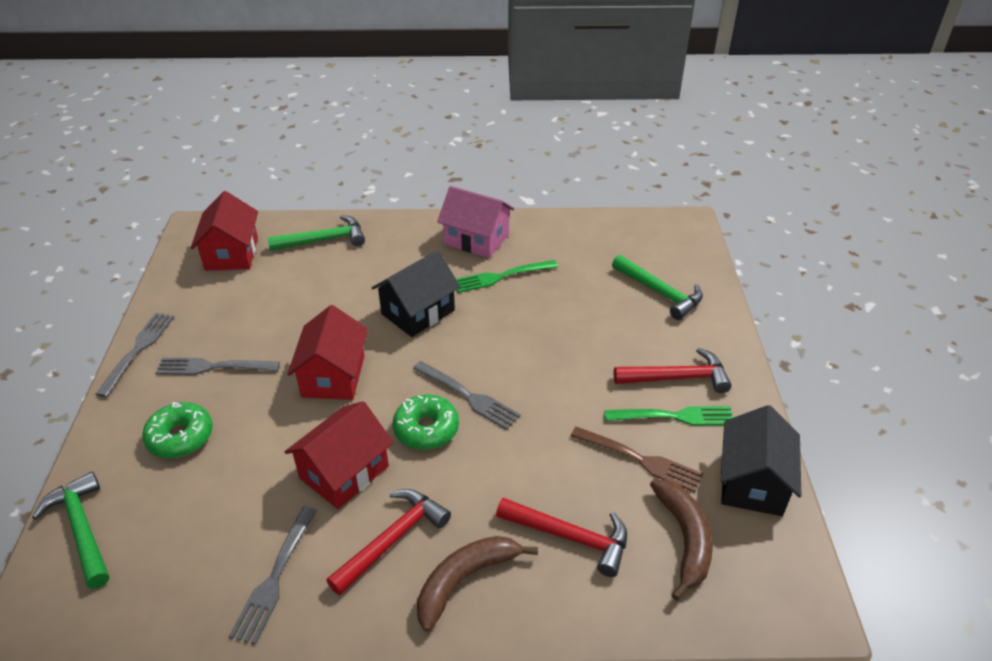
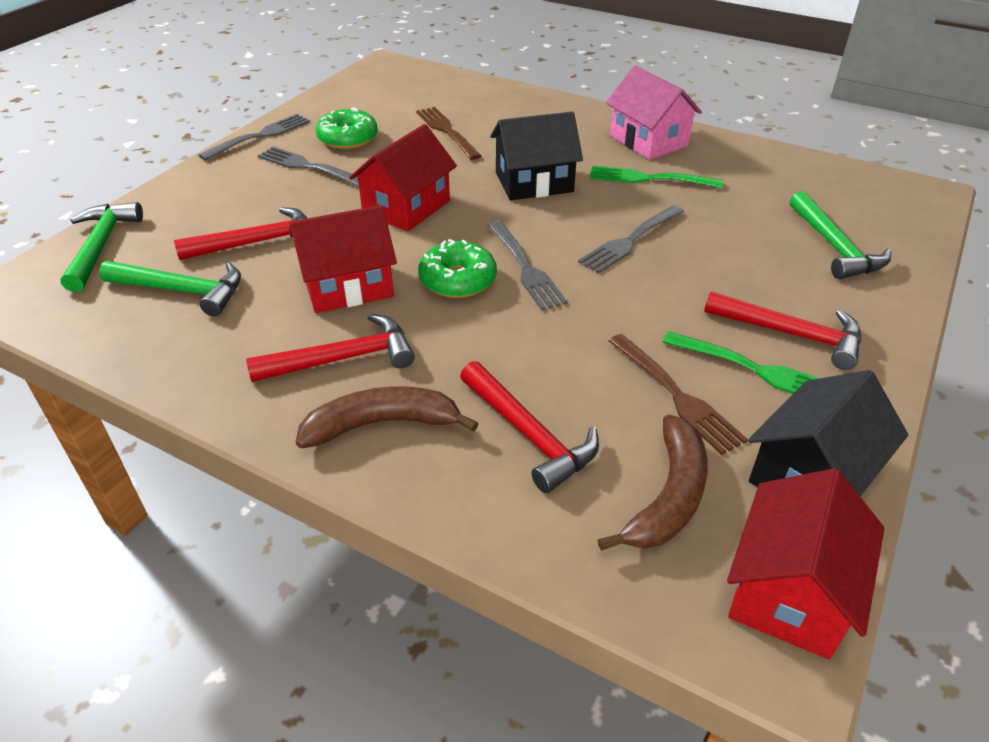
camera: 30 degrees right, 0 degrees up
(180, 437) = (235, 208): green donut -> green donut (347, 138)
(232, 253) = (399, 90): red house -> red house (790, 591)
(232, 463) = (258, 242): none -> red hammer
(275, 577) = (212, 344): grey fork -> grey fork (630, 240)
(308, 285) = (447, 131): none -> brown fork
(324, 240) = (491, 102): green hammer -> green hammer (183, 291)

